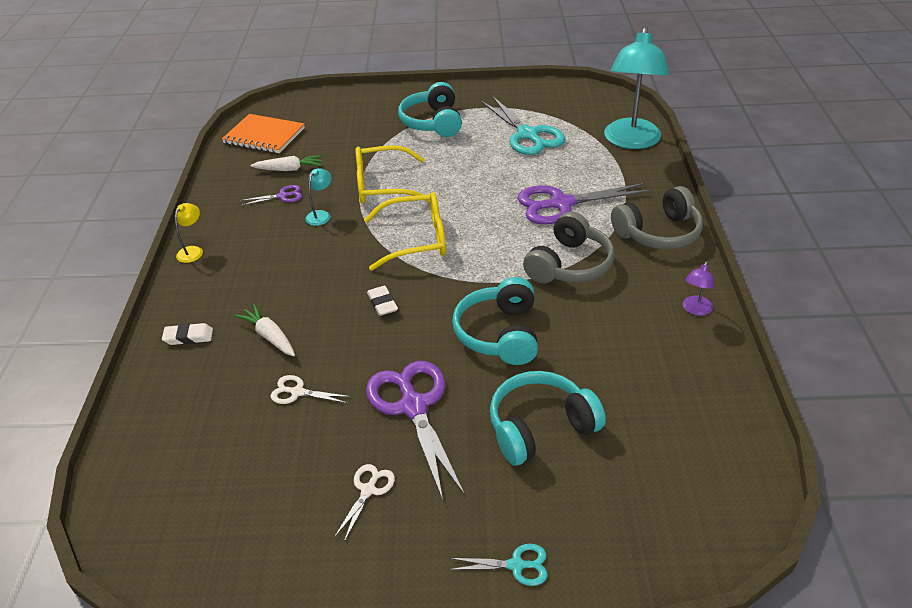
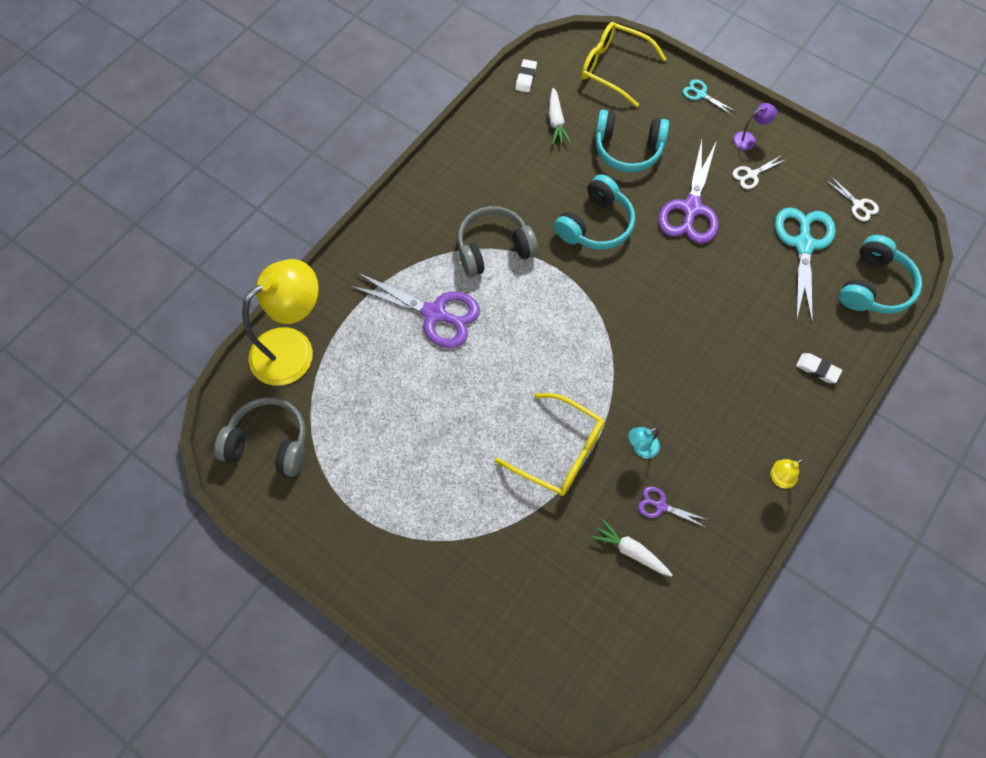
camera: 145 degrees left, 25 degrees up
(264, 136) = (623, 646): orange notebook -> none
(269, 336) = (755, 329): white carrot -> white carrot (556, 121)
(297, 392) = (759, 266): white scissors -> white scissors (858, 205)
(382, 303) = (655, 305): white eraser -> white eraser (525, 78)
(416, 240) = (583, 356): yellow glasses -> yellow glasses (614, 68)
(433, 122) = (433, 526): turquoise headphones -> turquoise headphones (873, 286)
(527, 135) = (366, 429): turquoise scissors -> turquoise scissors (803, 244)
(631, 141) = (293, 348): turquoise lamp -> yellow lamp
(658, 233) = (400, 233): grey headphones -> grey headphones (269, 443)
(695, 310) = (456, 159): purple lamp -> purple lamp (748, 139)

